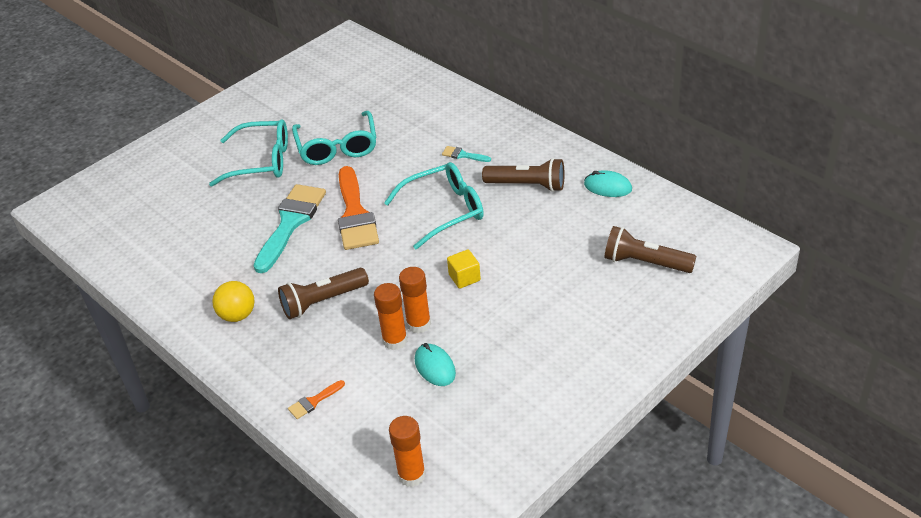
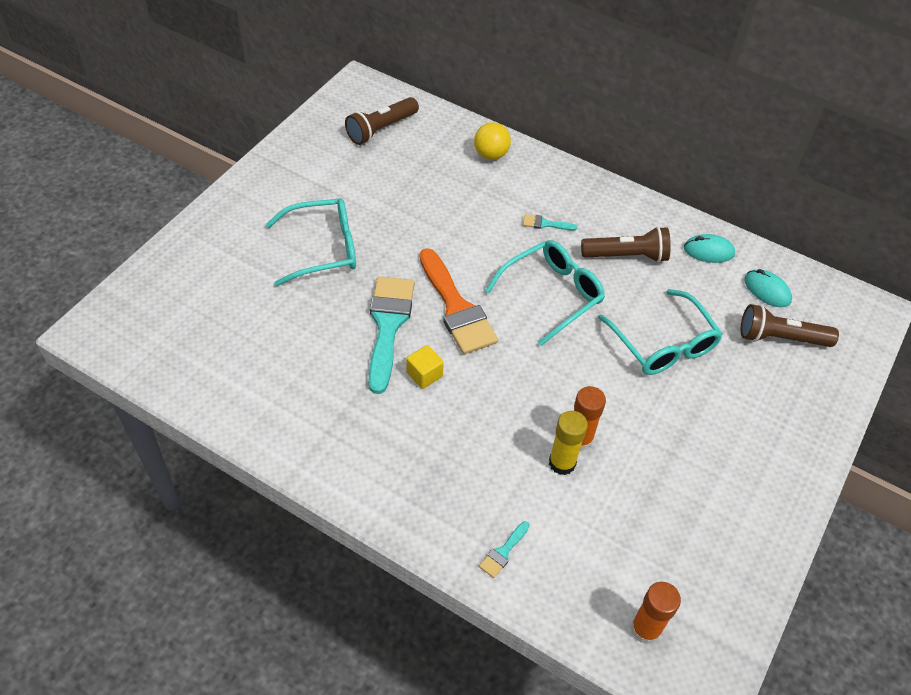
camera: 20 degrees left, 10 degrees up
(237, 315) = (373, 452): yellow ball -> yellow ball (491, 155)
(314, 401) = (503, 552): orange brush -> turquoise brush
(323, 301) = (463, 422): brown flashlight -> brown flashlight (381, 129)
(337, 147) = (403, 224): turquoise glasses -> turquoise glasses (663, 344)
(395, 341) = (562, 463): orange glue stick -> yellow glue stick
(435, 367) = (617, 490): turquoise mouse -> turquoise mouse (767, 290)
(464, 277) = (605, 375): yellow cube -> yellow cube (424, 374)

